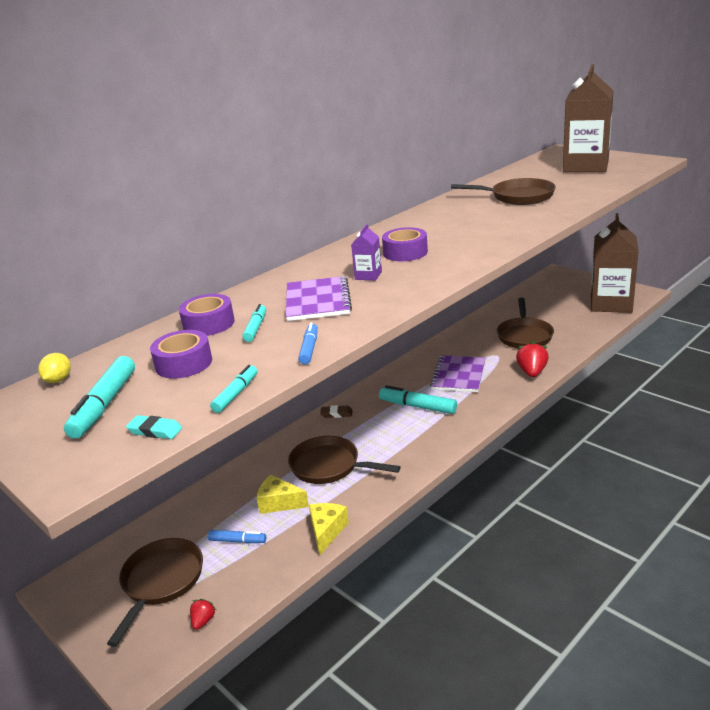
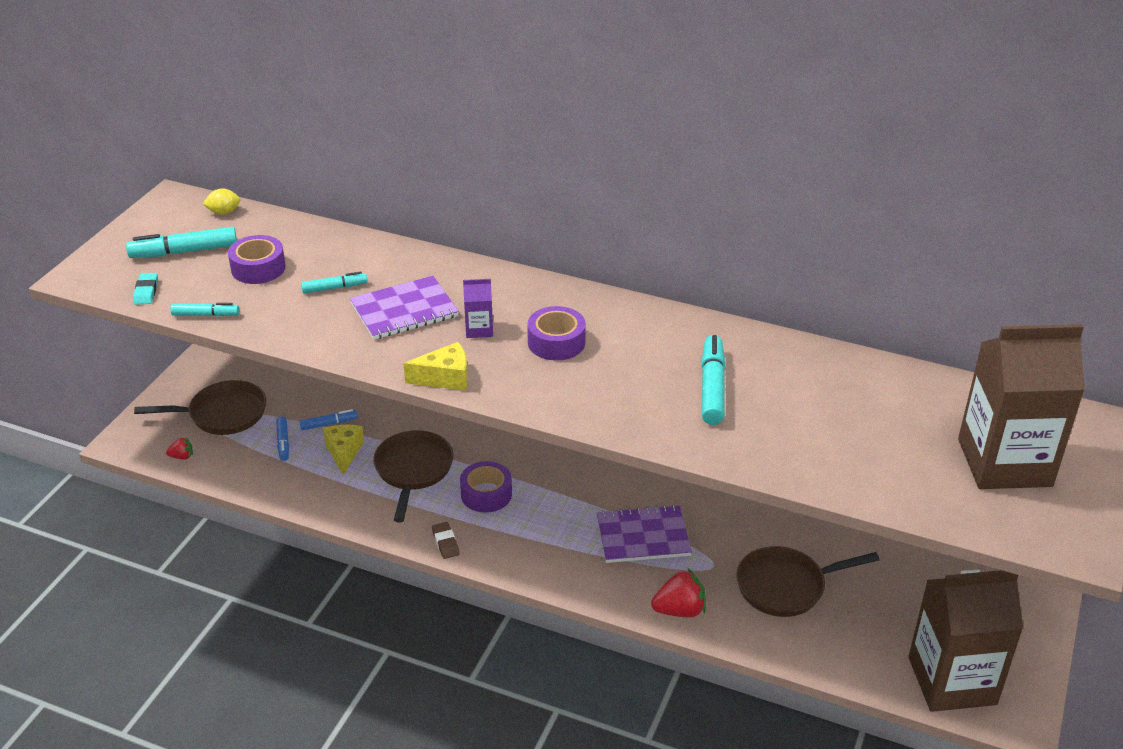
camera: 65 degrees right, 10 degrees up
(208, 324) = (340, 256): purple tape -> purple tape (486, 494)
(309, 349) = (294, 333): blue marker -> blue marker (329, 424)
(327, 531) = (309, 499): yellow cheese -> yellow cheese (445, 378)
(336, 414) = (515, 448): brown eraser -> brown eraser (445, 542)
(418, 406) = (554, 514): turquoise marker -> turquoise marker (712, 387)
(518, 197) = (807, 406): brown pan -> none

